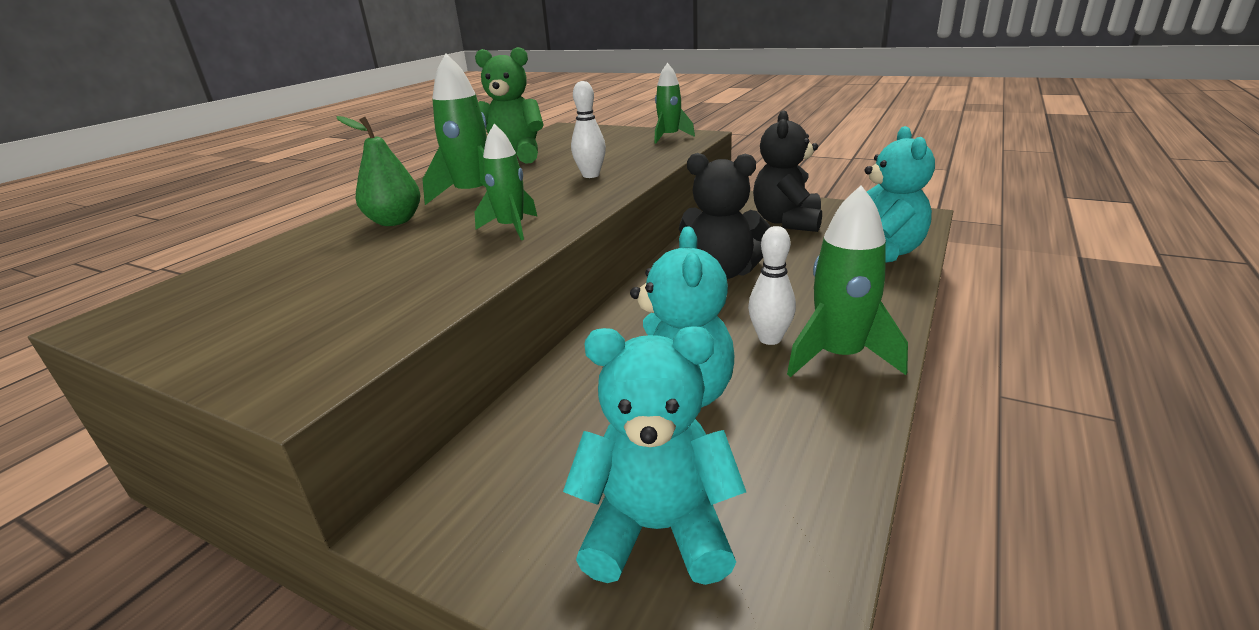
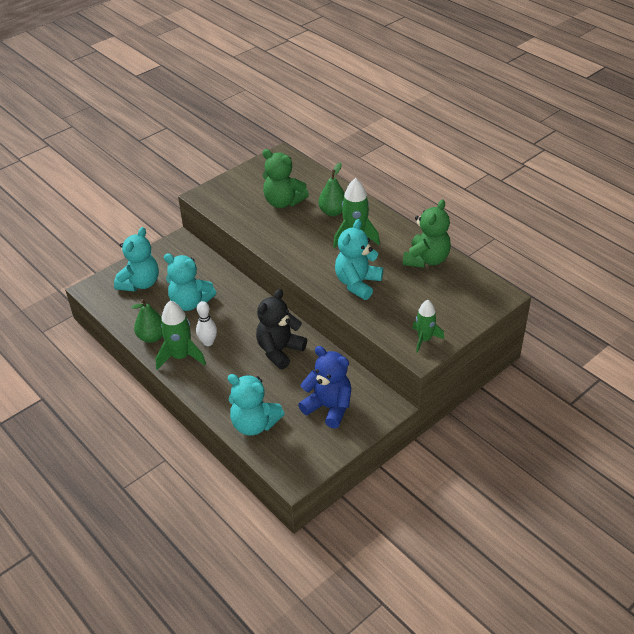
camera: 110 degrees right, 15 degrees up
(353, 268) = (283, 202): none -> green teddy bear
(511, 228) = (294, 245): green rocket -> none
(591, 175) = (357, 283): white bowling pin -> turquoise teddy bear
(787, 222) = (329, 407): black teddy bear -> blue teddy bear
(831, 416) = (152, 337): none -> green pear

